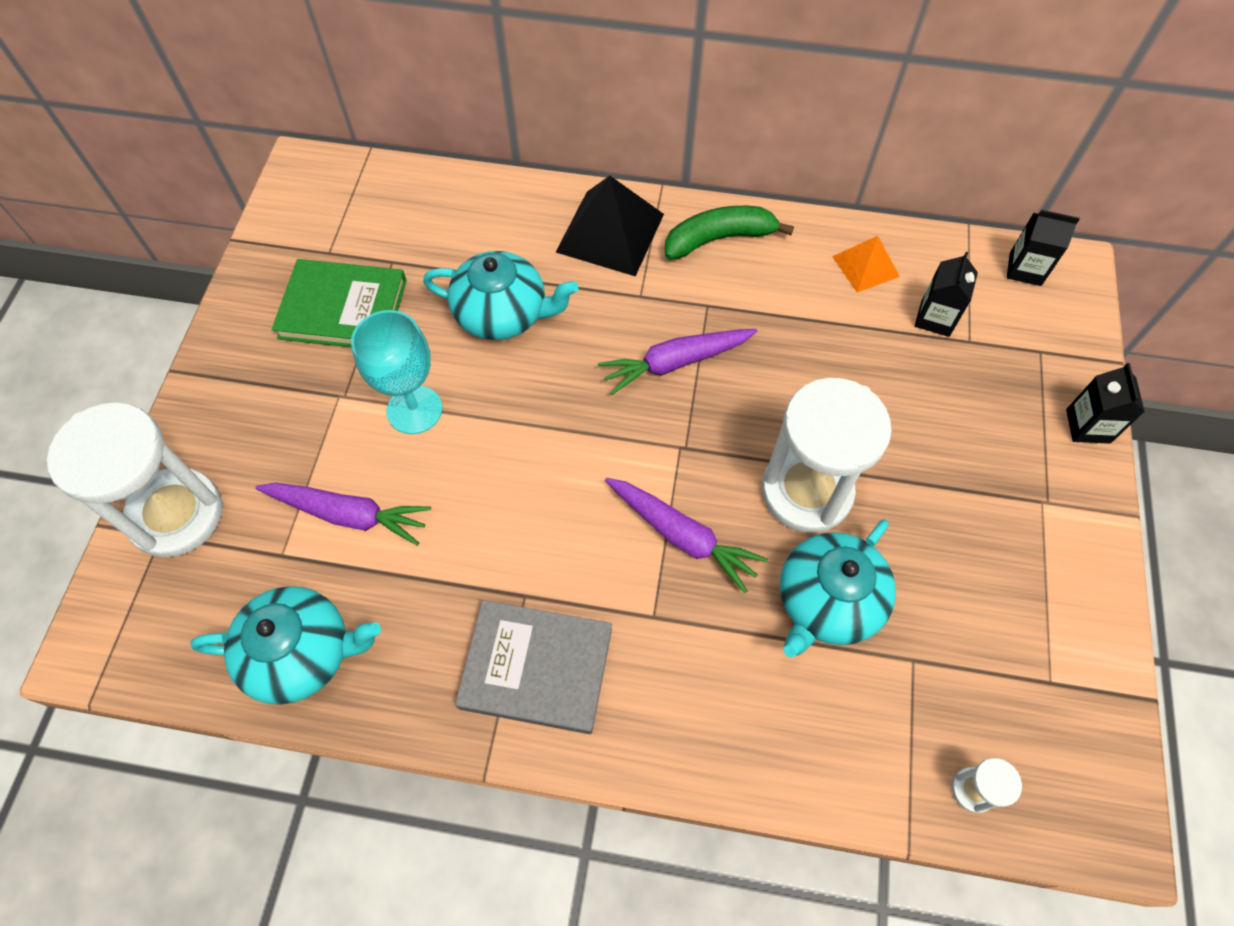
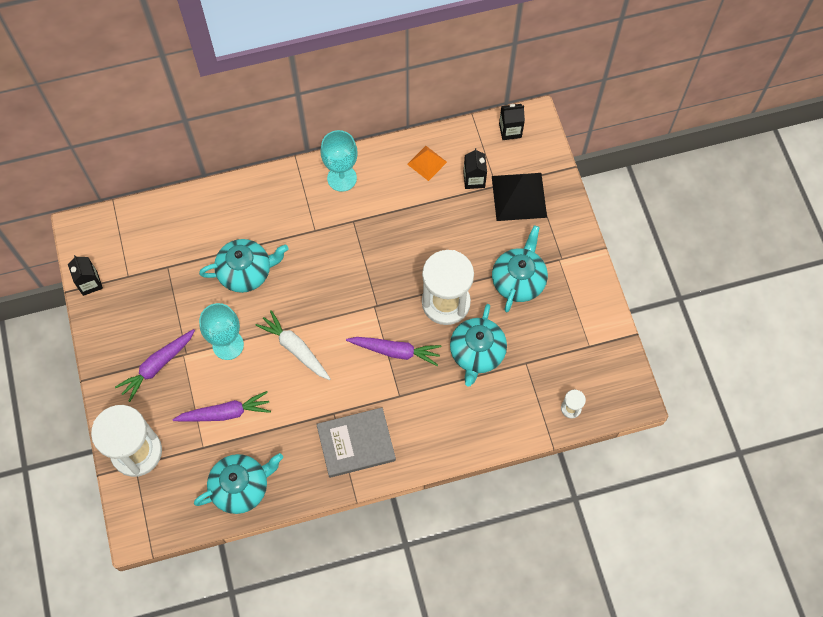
camera: 25 degrees left, 5 degrees up
(343, 309) = (156, 306): green book -> none
(516, 459) = (295, 348): none -> white carrot
(610, 233) = (280, 199): black pyramid -> black pyramid (519, 196)
(675, 363) = (351, 261): purple carrot -> purple carrot (157, 366)
(719, 239) = (342, 178): green banana -> turquoise goblet
(953, 507) = (518, 280): none -> turquoise teapot
(1088, 426) = (568, 209): black carton -> black carton (90, 283)

